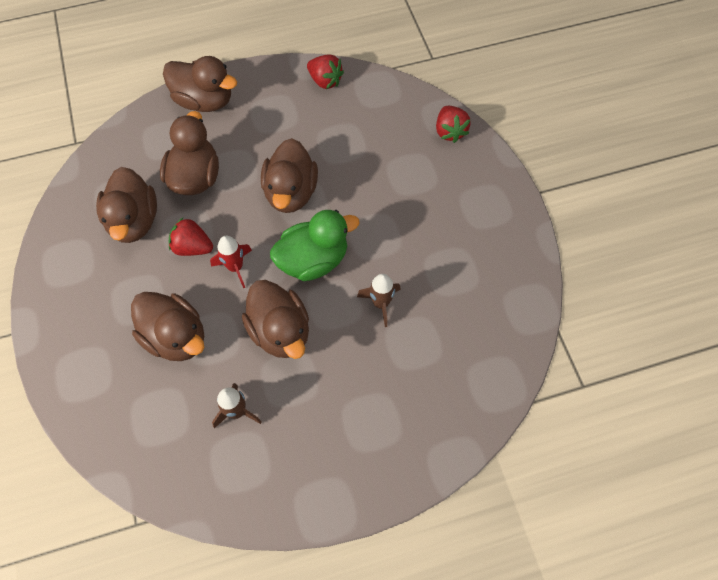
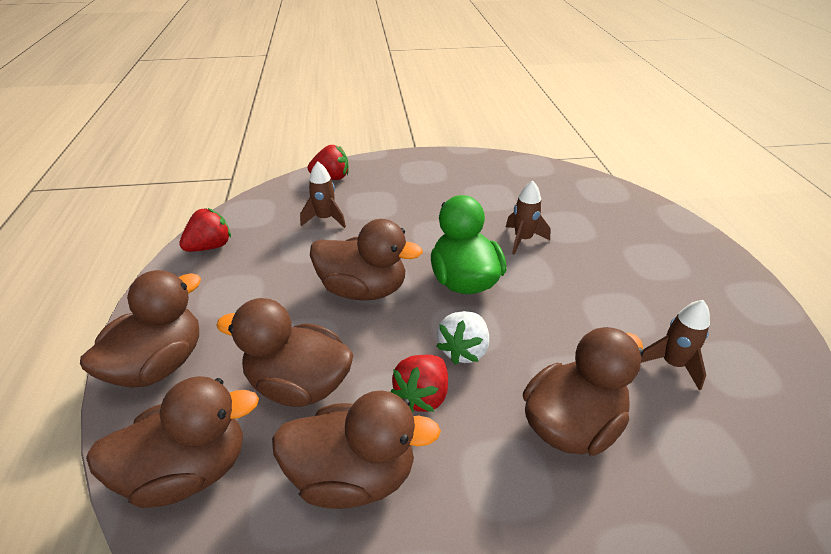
camera: 80 degrees left, 25 degrees down
(235, 267) = (463, 350): red rocket -> white strawberry
(280, 331) = (558, 316): brown duck -> brown duck (188, 471)
(379, 144) = (325, 219): none -> brown rocket

